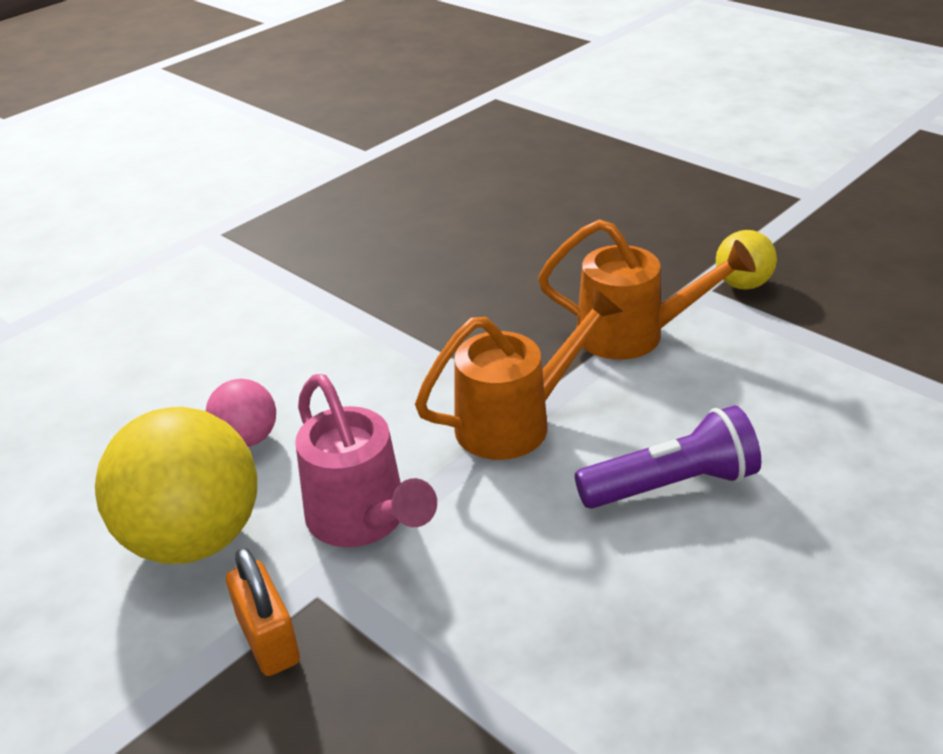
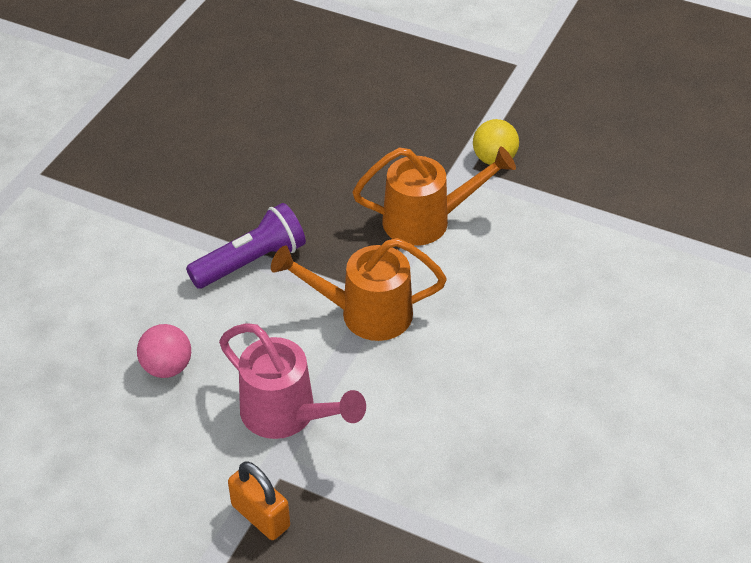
camera: 20 degrees left, 10 degrees up
(194, 539) = (168, 455): yellow ball -> none
(515, 422) = (365, 314): orange watering can -> orange watering can turned 135 degrees counterclockwise
(672, 485) = (491, 343): purple flashlight -> purple flashlight (251, 262)

